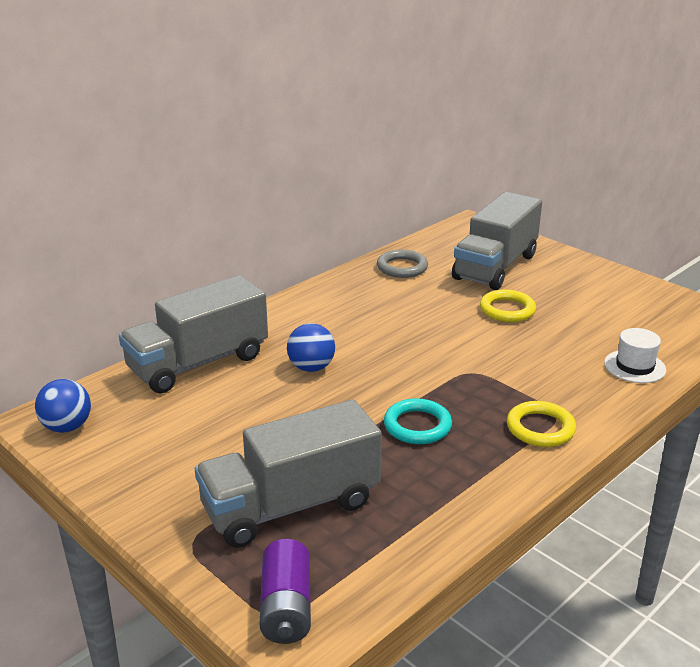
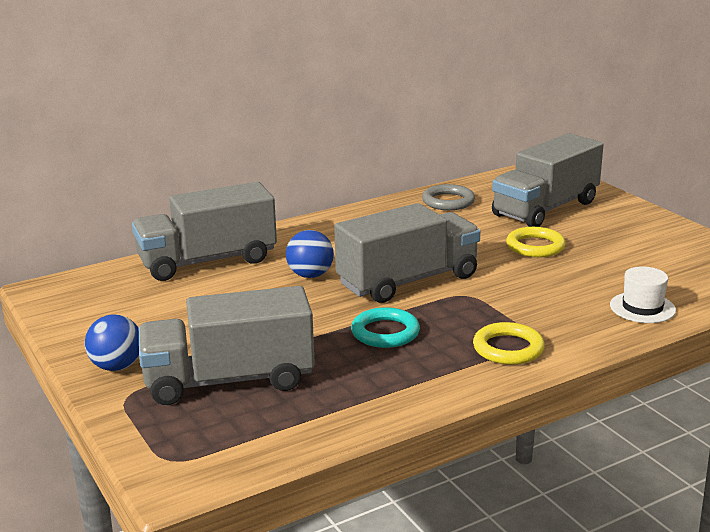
camera: 15 degrees right, 5 degrees down
(67, 427) = (66, 297): blue ball -> blue ball (117, 366)
(286, 607) = (181, 455): purple battery -> none
(409, 363) = (408, 281): none -> grey truck

